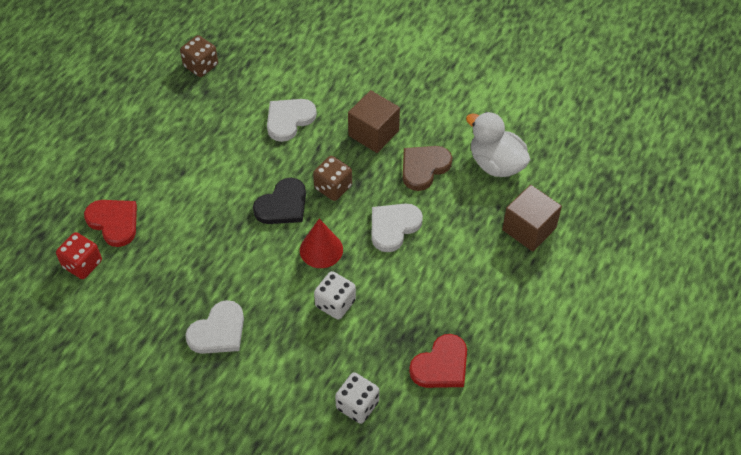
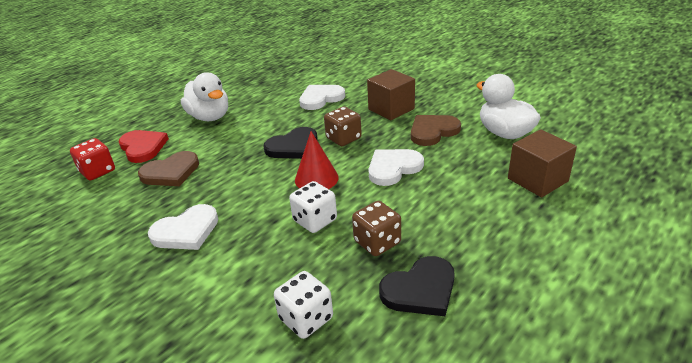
camera: 15 degrees right, 20 degrees down
(165, 257) = (171, 172): none -> brown heart
(169, 164) = (210, 117): none -> white duck
(201, 66) = (265, 70): brown dice -> brown dice (377, 242)
(441, 365) = (420, 290): red heart -> black heart

